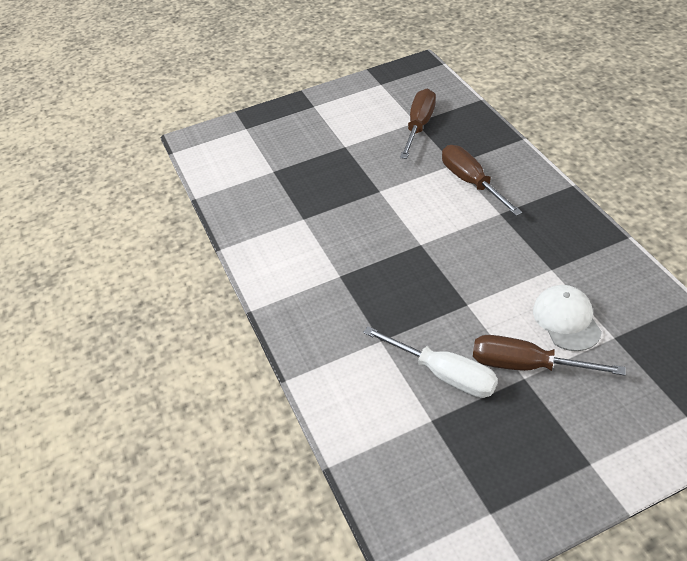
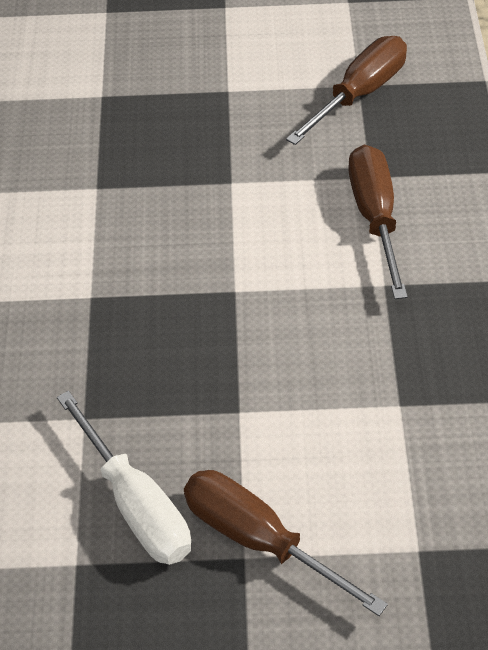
camera: 20 degrees right, 5 degrees up
(566, 320) = (366, 494): white cap -> none

